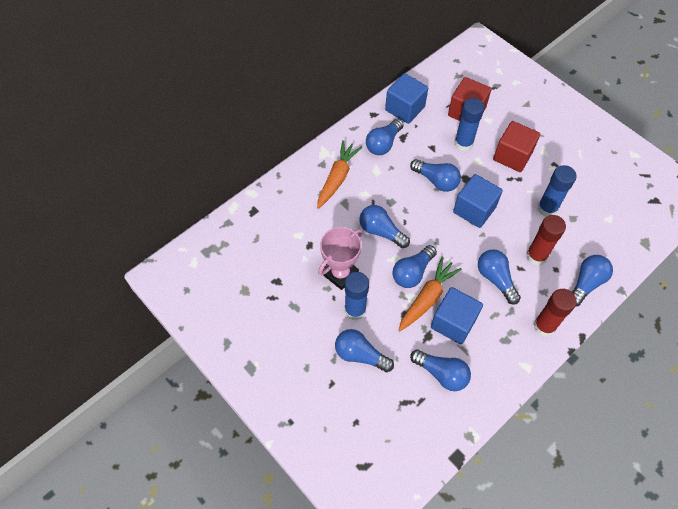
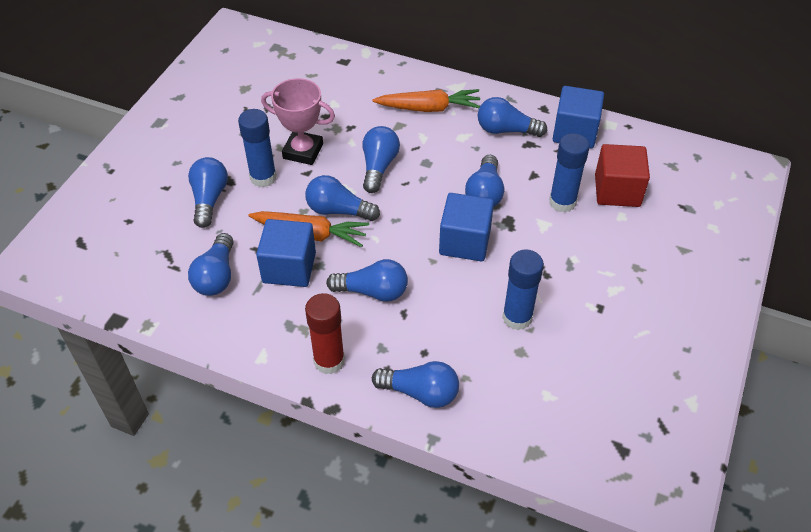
camera: 65 degrees right, 10 degrees down
(495, 279) = (373, 291): blue light bulb -> blue light bulb turned 60 degrees clockwise
(512, 156) = (579, 257): red cube -> none
(536, 256) = (432, 325): red glue stick -> none

